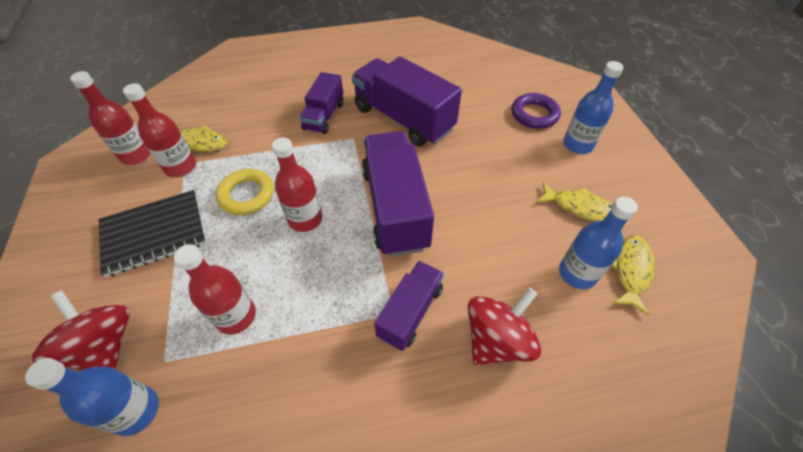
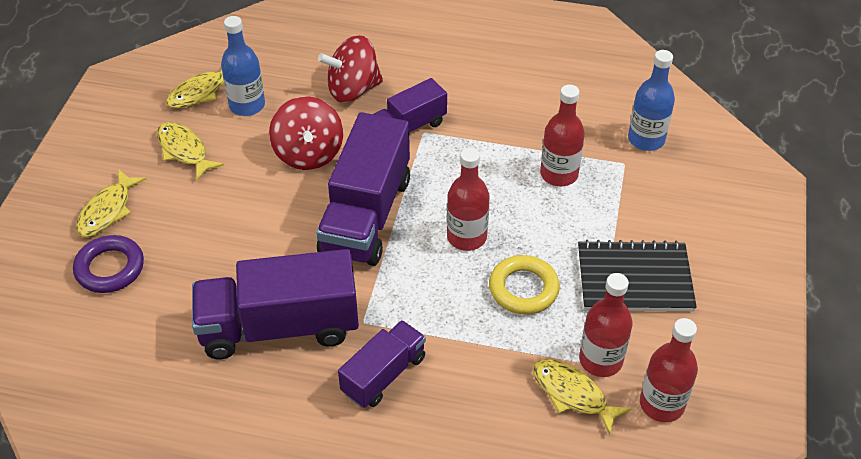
camera: 155 degrees left, 5 degrees down
(104, 345) = (676, 190): red spinning top -> red spinning top (308, 154)
(403, 119) = (279, 327): purple truck -> purple truck turned 105 degrees clockwise
(577, 145) = (108, 210): blue bottle -> yellow fish

